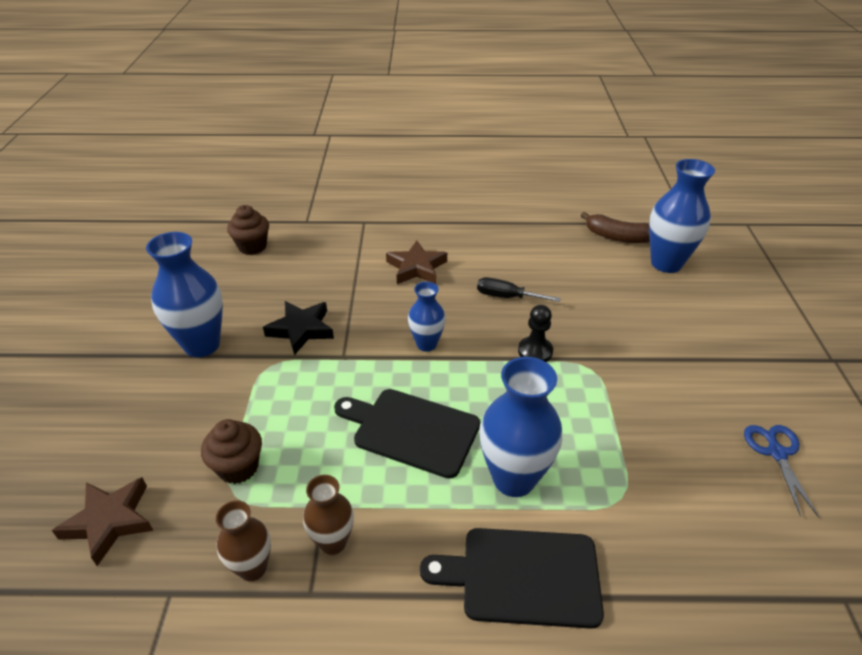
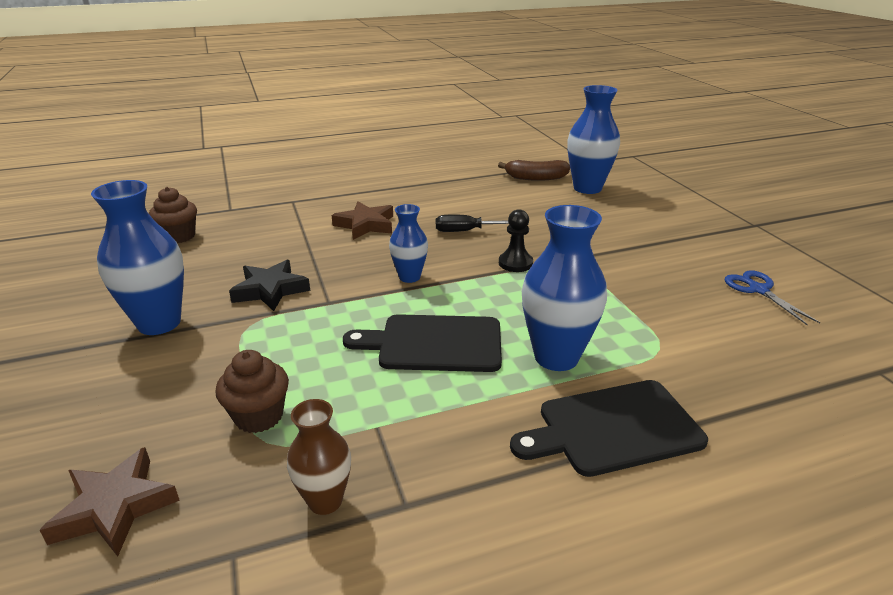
camera: 20 degrees left, 10 degrees down
(333, 542) = (405, 453): brown vase -> none

